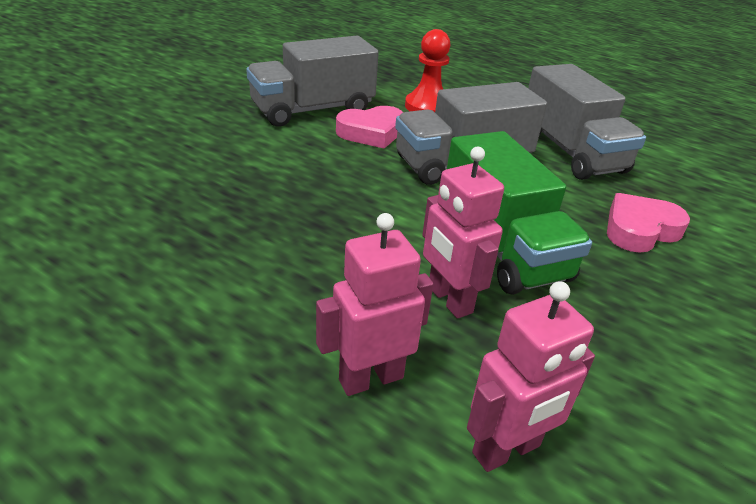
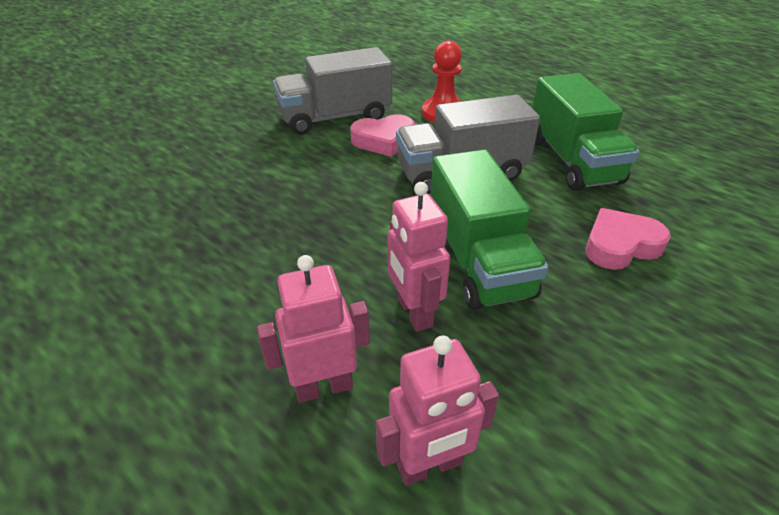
camera: 10 degrees right, 5 degrees up
(571, 152) = (572, 160): grey truck -> green truck

